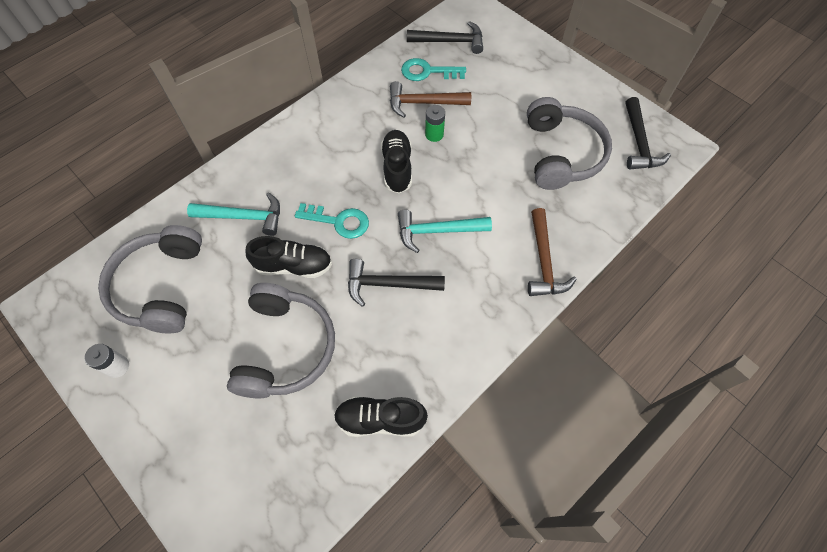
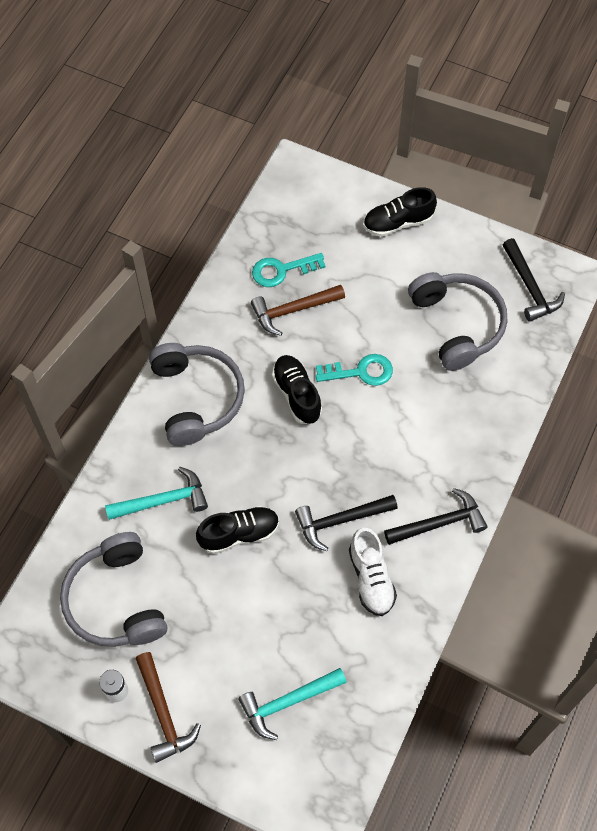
camera: 20 degrees left, 0 degrees up
(285, 348) = (269, 616): grey headphones -> grey headphones (196, 398)
(338, 221) = (263, 473): turquoise key -> turquoise key (360, 372)
(380, 419) = (387, 649): black shoe -> black shoe (398, 222)
(394, 346) = (371, 578): none -> white shoe
(434, 134) = (319, 344): green battery -> none
(437, 231) = (365, 450): turquoise hammer -> turquoise hammer (288, 702)
(450, 41) = (291, 224): black hammer -> black hammer (439, 523)
(544, 261) = (479, 447): brown hammer -> brown hammer (163, 713)

